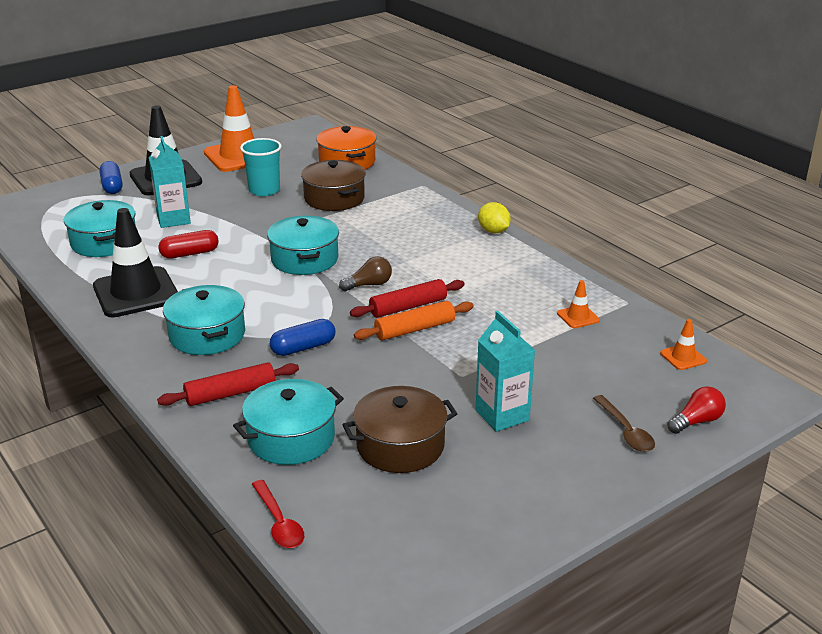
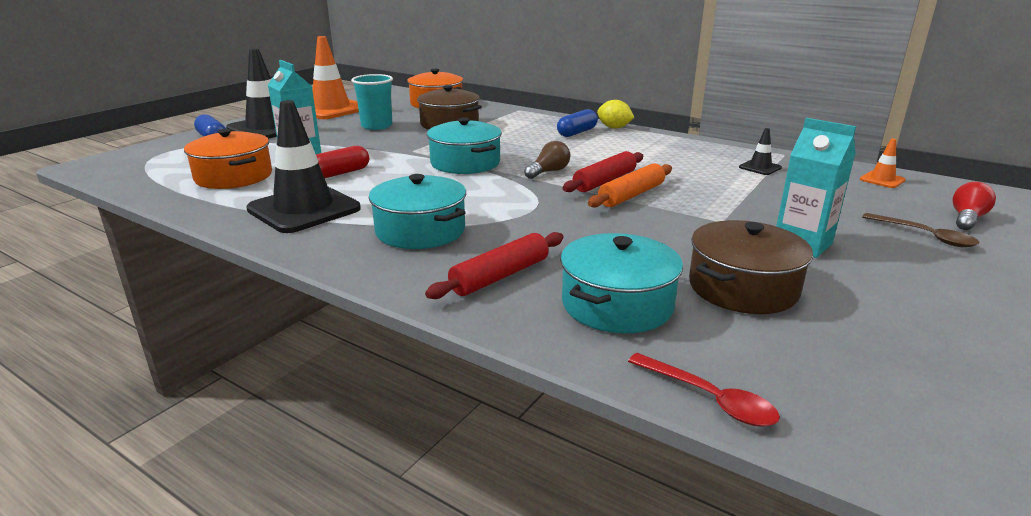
camera: 20 degrees left, 5 degrees down
(104, 242) = (233, 177): turquoise pot -> orange pot
(303, 347) = (538, 225): blue capsule -> blue capsule (577, 132)
(578, 317) = (760, 167): orange traffic cone -> black traffic cone

